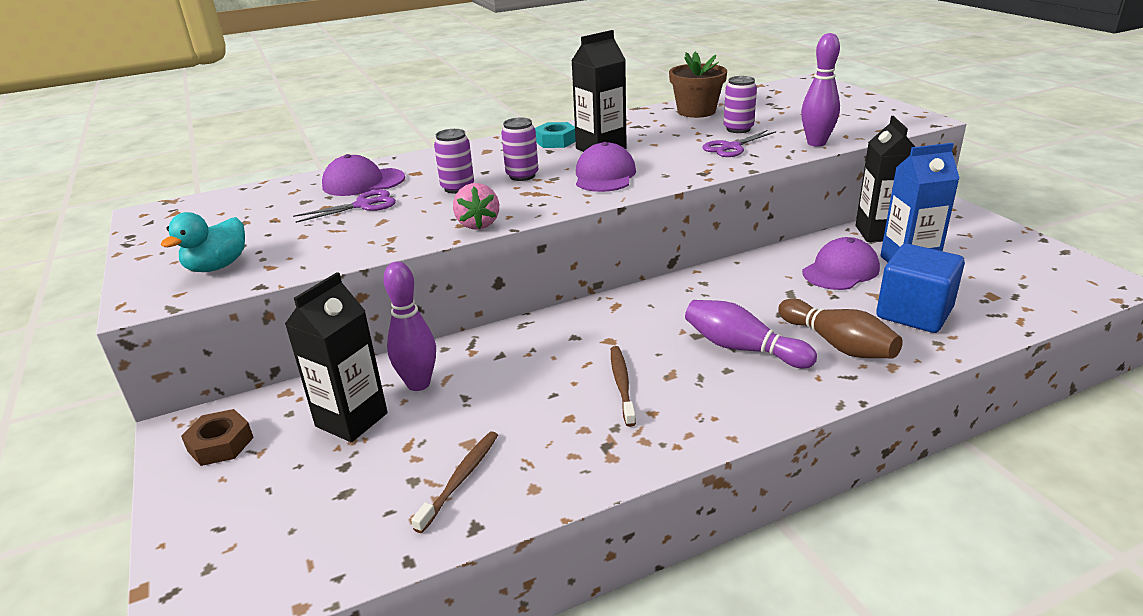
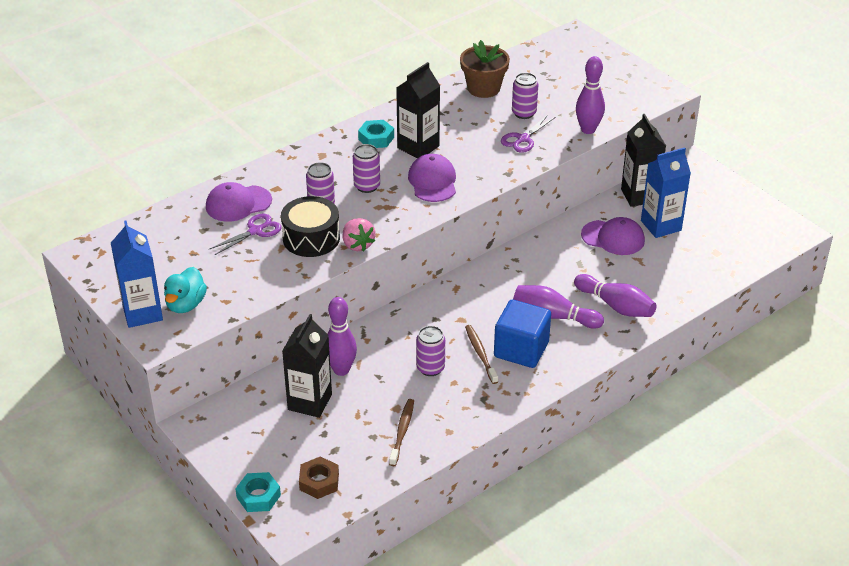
camera: 15 degrees left, 10 degrees up
(157, 271) = (142, 313): none -> blue carton
(184, 551) = (258, 496): none -> turquoise nut
(220, 444) = (230, 430): brown nut -> brown nut (319, 482)
(424, 215) = (311, 238): none -> black drum
(542, 395) = (430, 368): none -> purple can
(837, 344) = (615, 306): brown bowling pin -> purple bowling pin
(840, 270) = (613, 238): purple cap -> purple cap turned 75 degrees clockwise
(914, 313) = (664, 274): blue cube -> blue cube (521, 350)

